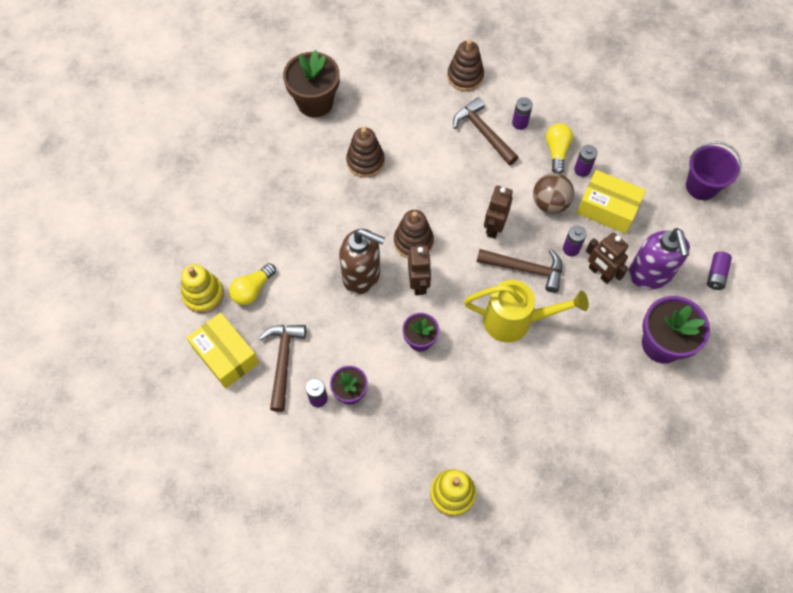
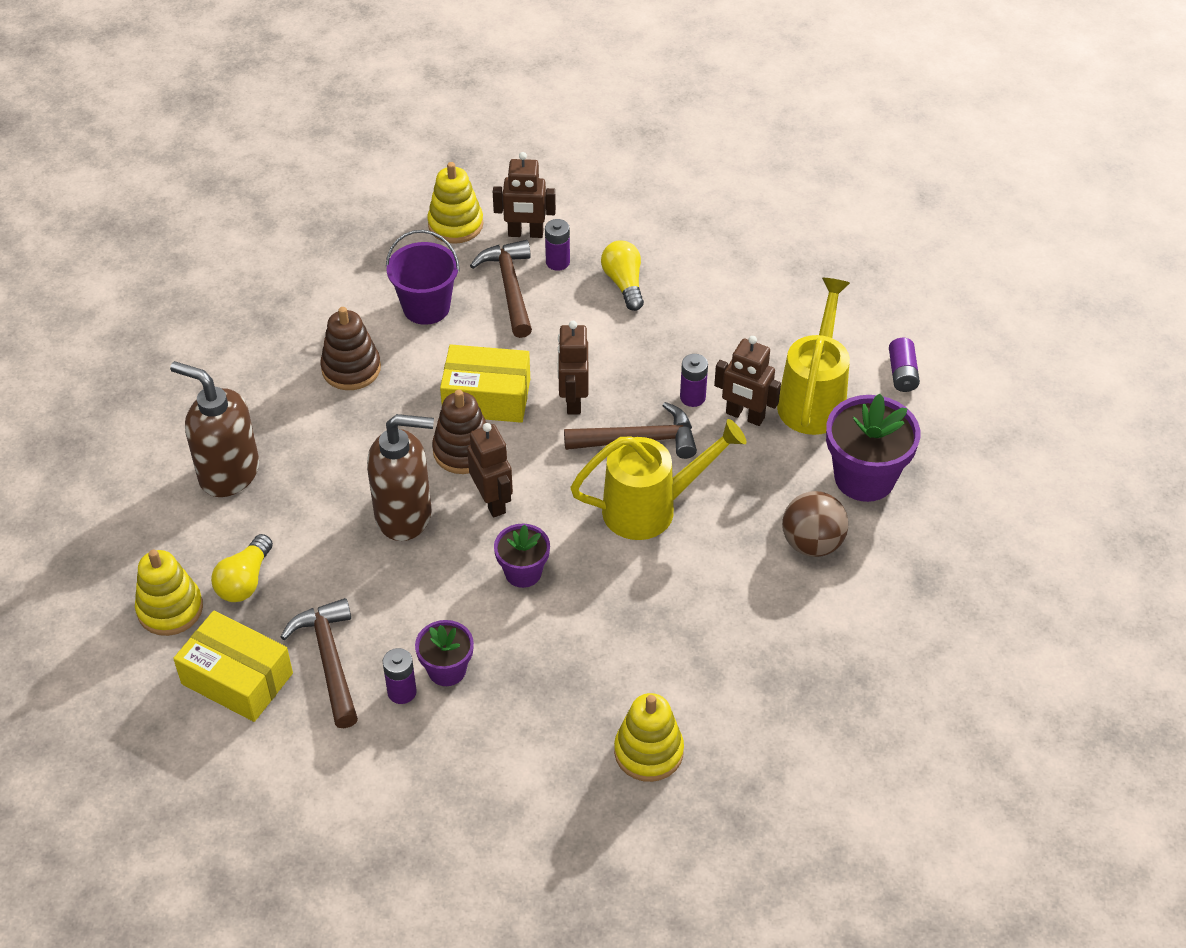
camera: 20 degrees left, 15 degrees down
(268, 212) = (228, 473): none -> brown soap dispenser
(315, 102) = (244, 313): brown flower pot -> none
(465, 76) = (455, 224): brown stacking toy -> yellow stacking toy
(483, 132) = (510, 287): brown hammer -> brown hammer turned 45 degrees clockwise
(507, 96) = (525, 233): none -> brown robot
(550, 203) = (640, 349): brown ball -> brown ball (812, 543)
(582, 170) = (668, 296): purple battery -> none
(607, 208) = (723, 334): yellow box -> yellow box (486, 397)
(650, 275) = (813, 398): purple soap dispenser -> yellow watering can
(701, 186) = (839, 273): purple bucket -> purple bucket (426, 307)

